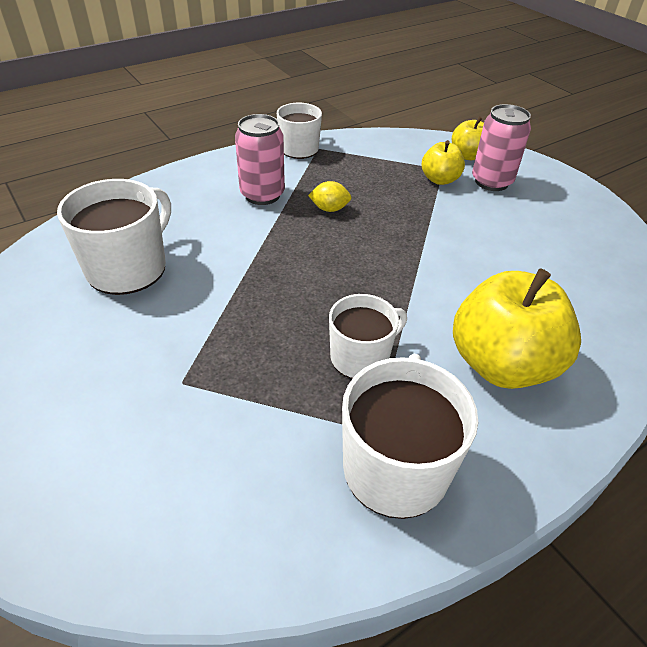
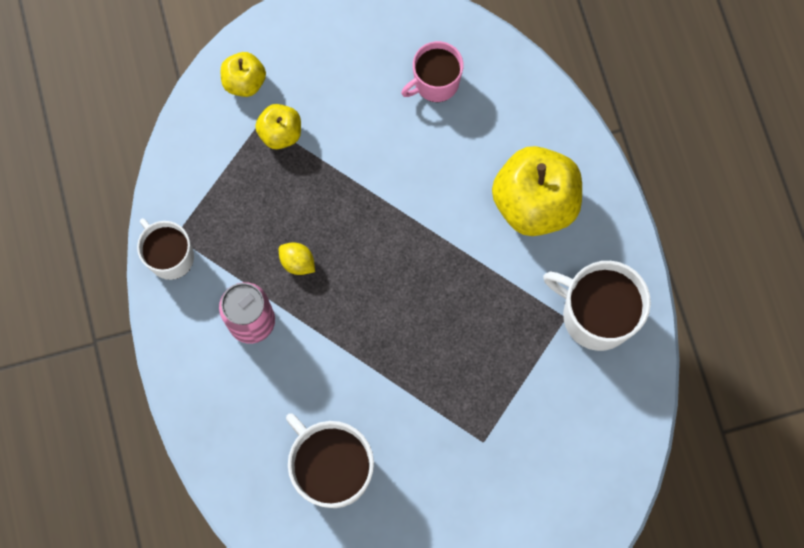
camera: 70 degrees left, 30 degrees up
(329, 209) = (297, 262): yellow lemon -> yellow lemon turned 75 degrees counterclockwise
(361, 357) = (497, 303): white mug -> none
(491, 182) = (301, 84): pink can -> none
(566, 257) = (435, 83): none -> pink mug

